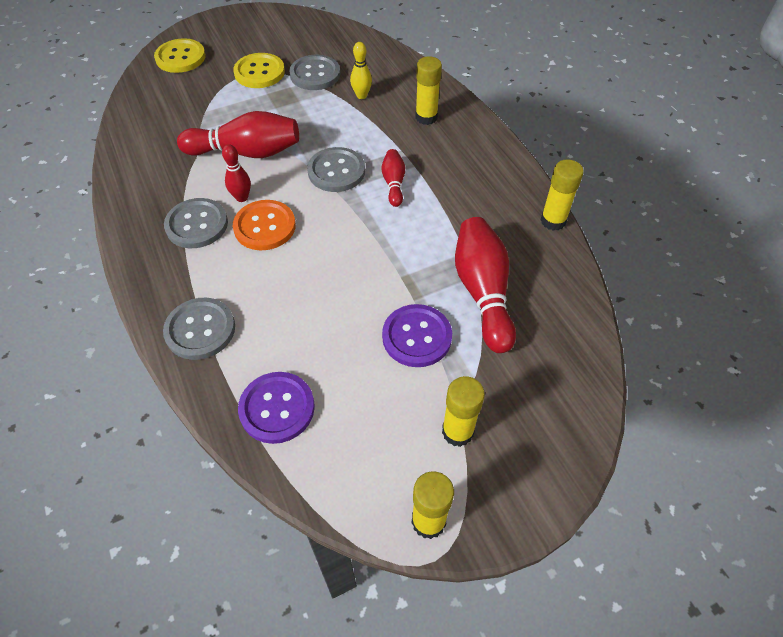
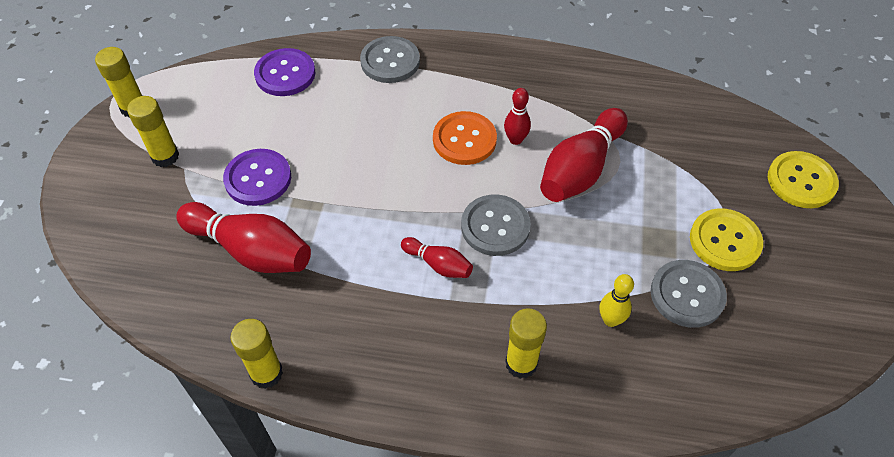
camera: 125 degrees right, 0 degrees up
(197, 225) = (505, 98): grey button -> none

